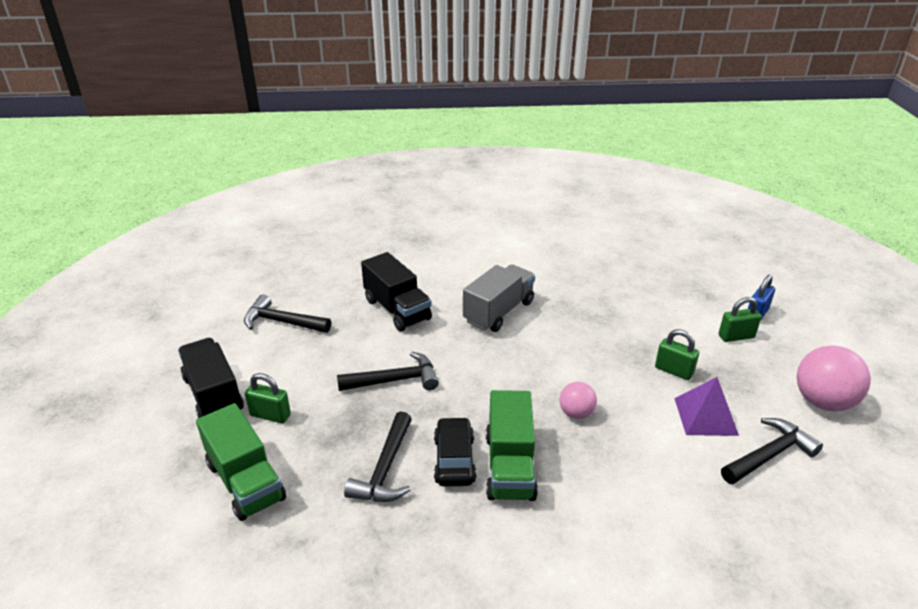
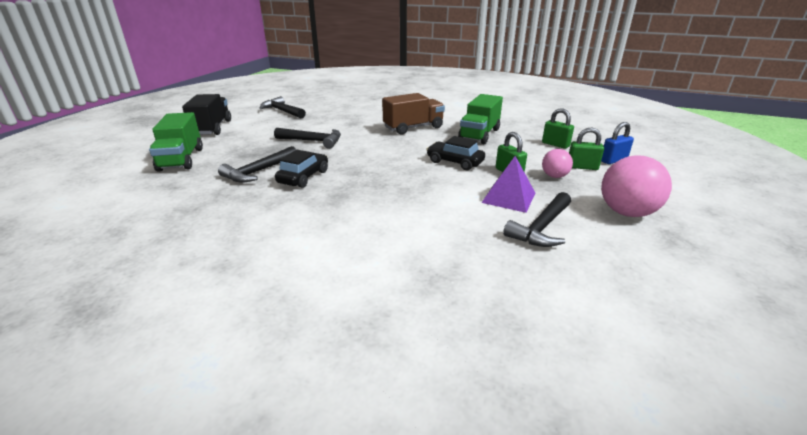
camera: 25 degrees right, 5 degrees down
(270, 415) = (228, 140): green padlock -> green padlock (555, 144)
(397, 310) = (351, 117): black truck -> none
(499, 312) = (413, 128): grey truck -> brown truck
(509, 466) = (334, 187): green truck -> green truck (479, 134)
(576, 413) = (410, 176): pink ball -> pink ball (554, 176)
(603, 370) = (455, 162): none -> black car
(769, 455) = (541, 228): black hammer -> black hammer turned 135 degrees clockwise

